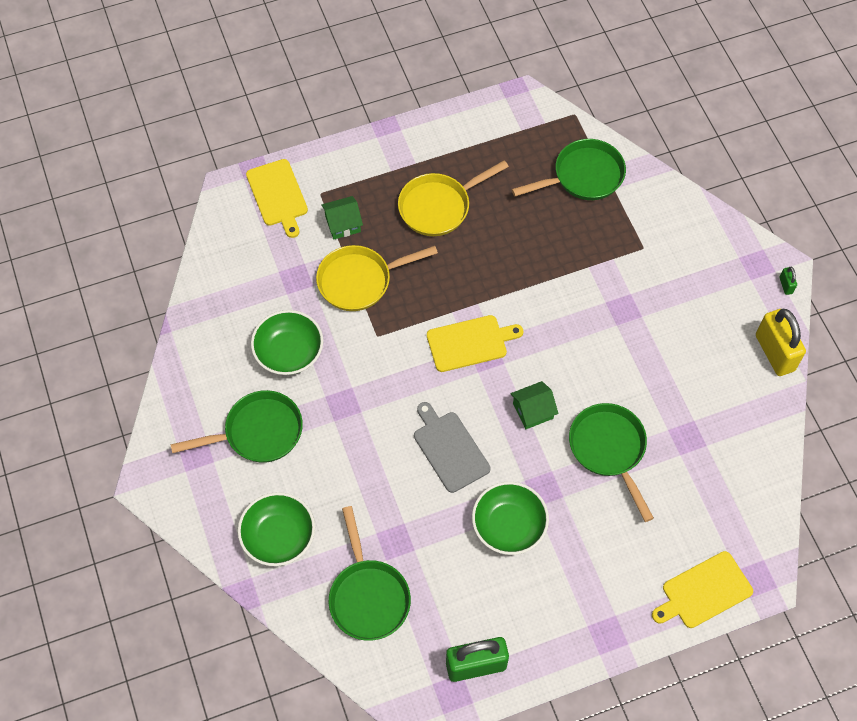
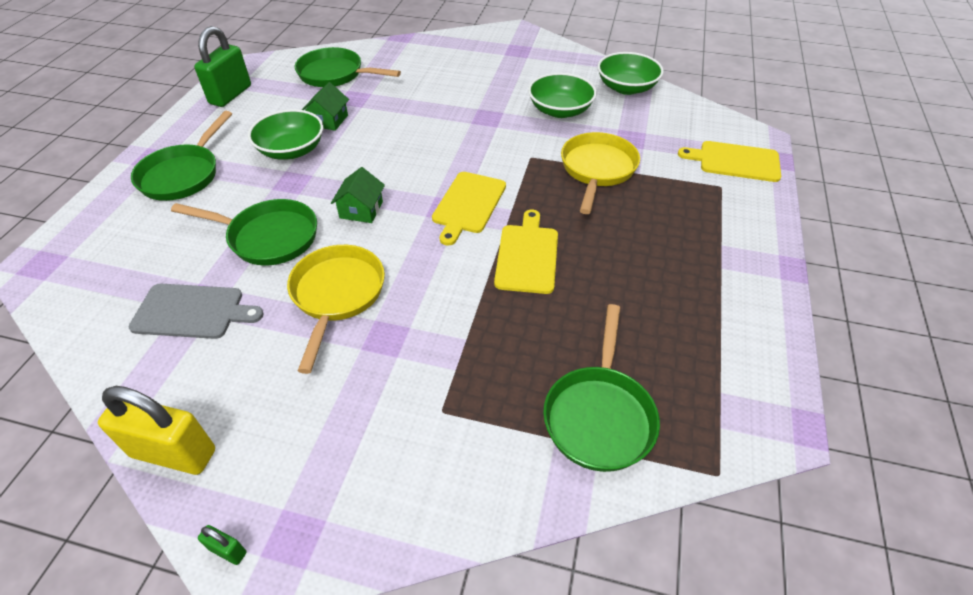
camera: 125 degrees right, 15 degrees down
(258, 432) = (506, 76): green pan -> green pan (183, 175)
(278, 536) = (420, 59): green bowl -> green bowl (626, 87)
(343, 224) = (672, 185): green house -> green house (328, 120)
(438, 206) = (646, 257): yellow pan -> yellow pan (337, 295)
(450, 449) = (387, 150): grey cutting board -> grey cutting board (192, 312)
(704, 591) = (89, 225): yellow cutting board -> yellow cutting board (527, 255)

